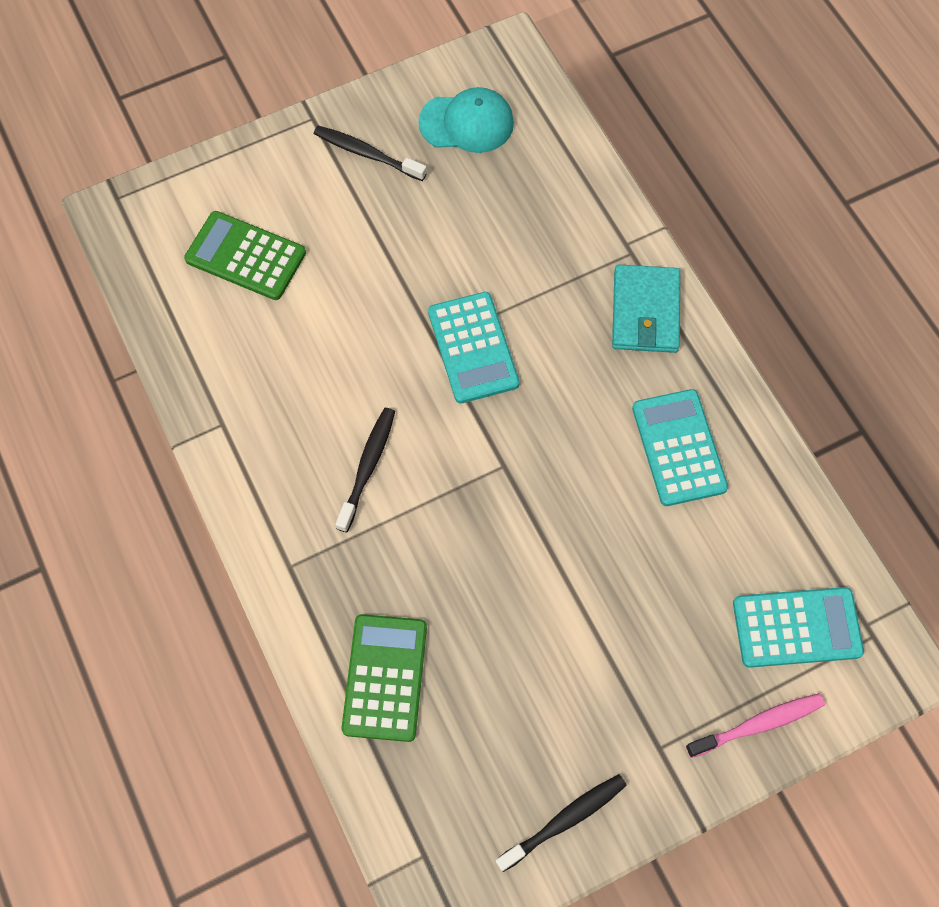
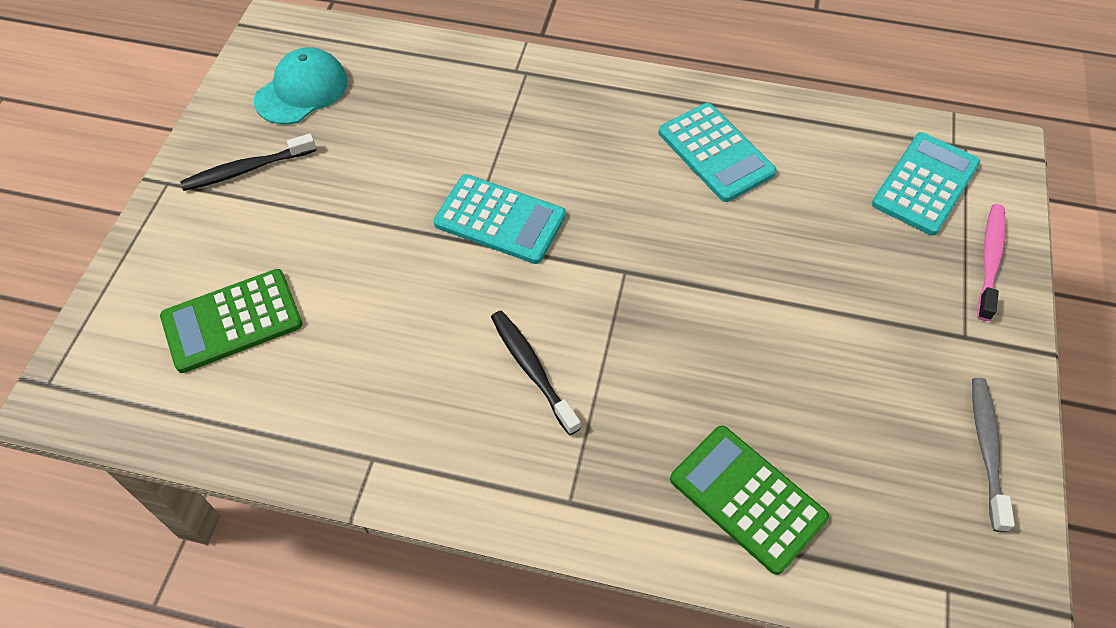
camera: 50 degrees left, 10 degrees down
(564, 820) = (986, 449): black toothbrush -> grey toothbrush
(645, 312) = (583, 97): turquoise wallet -> none
(679, 448) = (715, 153): turquoise calculator -> turquoise calculator turned 150 degrees counterclockwise

